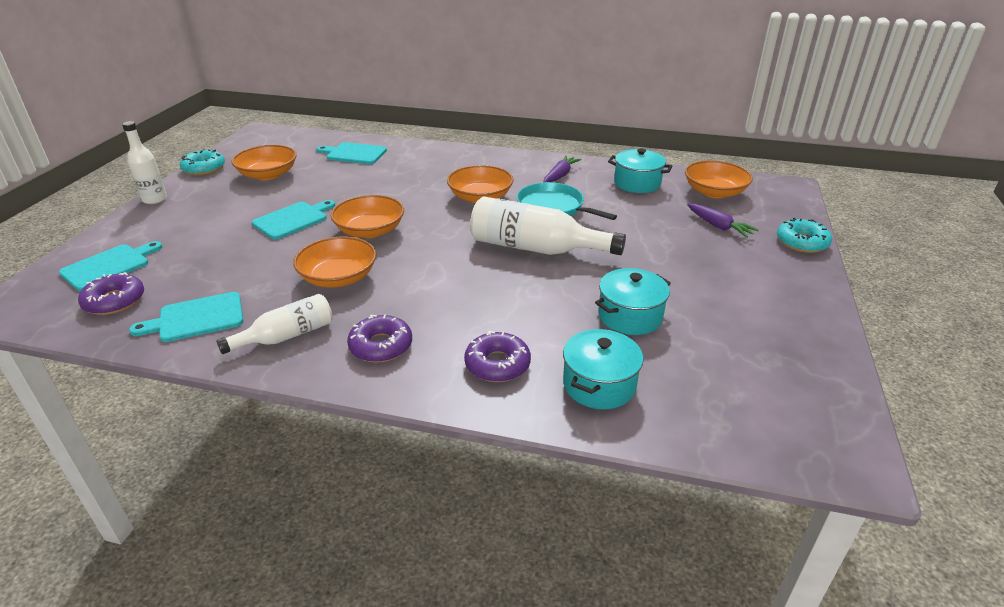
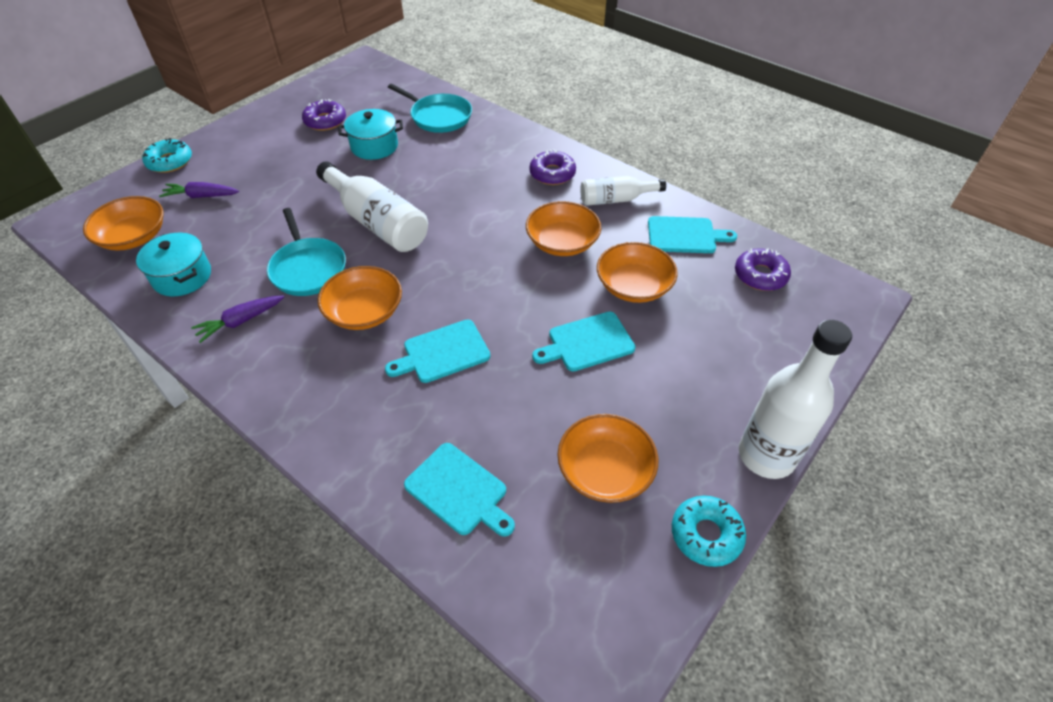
camera: 155 degrees left, 15 degrees up
(109, 266) = (782, 326): turquoise cutting board -> turquoise cutting board (442, 352)
(154, 199) = (766, 455): white bottle -> white bottle, size x1.67
(370, 231) = (511, 295): orange bowl -> orange bowl (633, 286)
(497, 364) = (486, 142): purple donut -> purple donut (325, 121)
(599, 385) = (438, 117): turquoise pot -> turquoise pan
(718, 226) = (201, 196): purple carrot -> purple carrot turned 75 degrees counterclockwise

